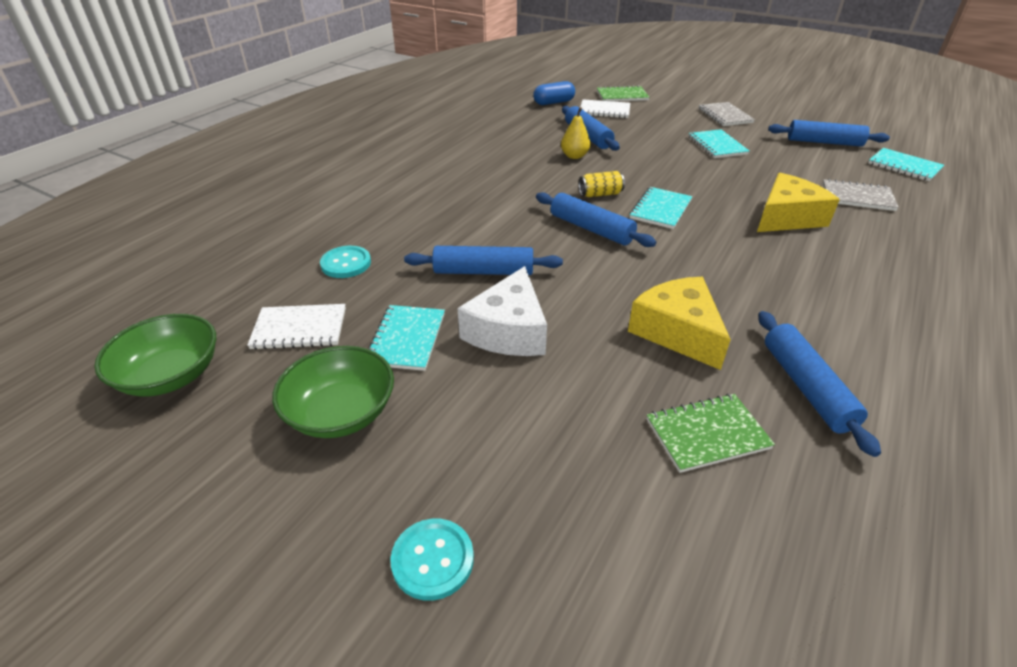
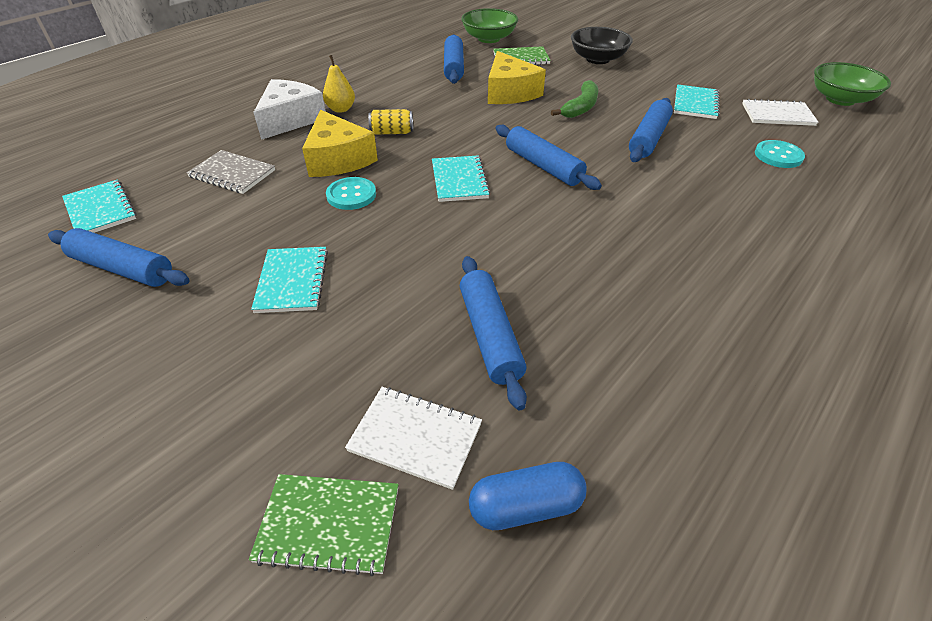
camera: 170 degrees left, 5 degrees up
(341, 412) = (717, 78): green bowl -> green bowl (489, 39)
(432, 560) = (652, 42): turquoise button -> turquoise button (351, 195)
(483, 271) = (648, 138): blue rolling pin -> blue rolling pin turned 75 degrees counterclockwise
(508, 331) = (625, 102): white cheese -> white cheese (291, 119)
(558, 452) = (597, 59): none -> black bowl
(569, 312) = (580, 107): none -> green banana
(574, 156) = (529, 282): yellow pear -> yellow pear (341, 109)
(600, 194) = (517, 207): yellow can -> yellow can (392, 132)
(660, 209) = (459, 180): turquoise notebook -> turquoise notebook turned 45 degrees counterclockwise
(725, 116) = (180, 375): grey notebook -> none
(787, 217) = (338, 159): yellow cheese -> yellow cheese turned 90 degrees counterclockwise

